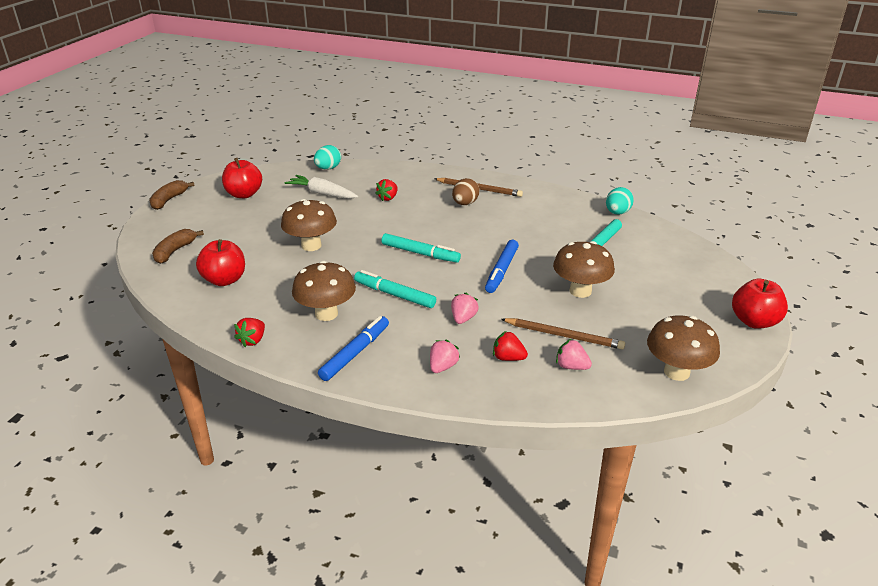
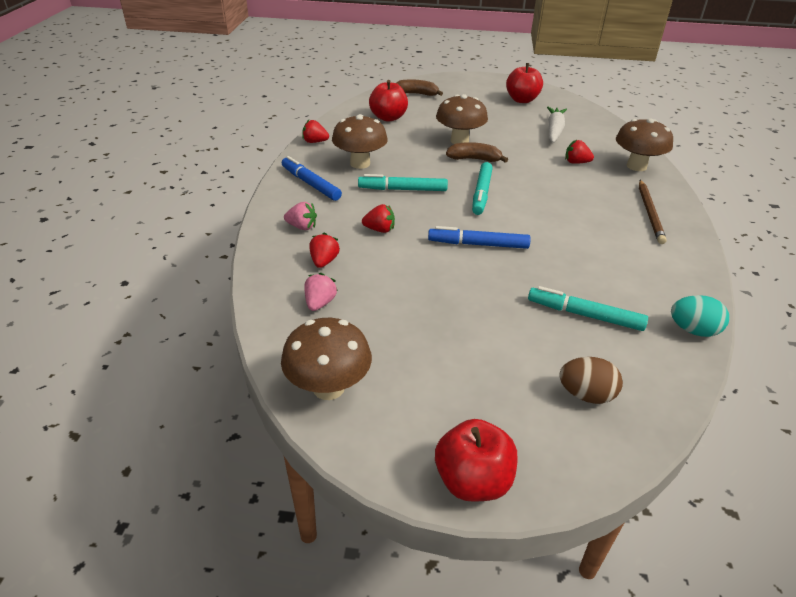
camera: 75 degrees right, 5 degrees up
(169, 200) = (488, 77): brown banana -> brown banana (474, 159)
(328, 168) = (606, 125): turquoise egg -> none
(355, 353) = (310, 184): blue marker -> blue marker turned 150 degrees counterclockwise
(394, 295) = (402, 189): turquoise marker -> turquoise marker turned 105 degrees counterclockwise
(463, 318) = (379, 230): pink strawberry -> red strawberry
(465, 203) = (606, 207): brown egg -> brown egg (586, 395)
(564, 335) = (373, 295): brown pencil -> none
(580, 291) = (467, 303): brown mushroom -> brown mushroom (636, 166)

